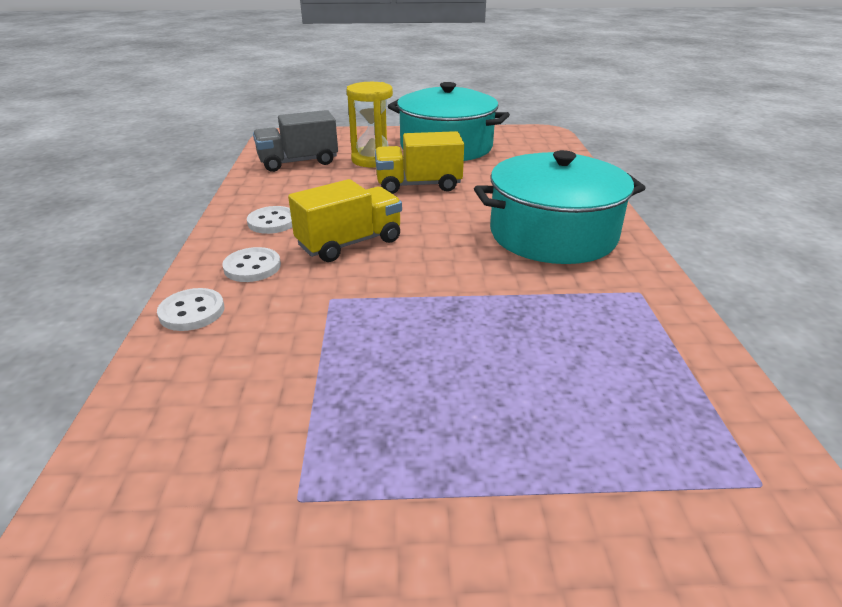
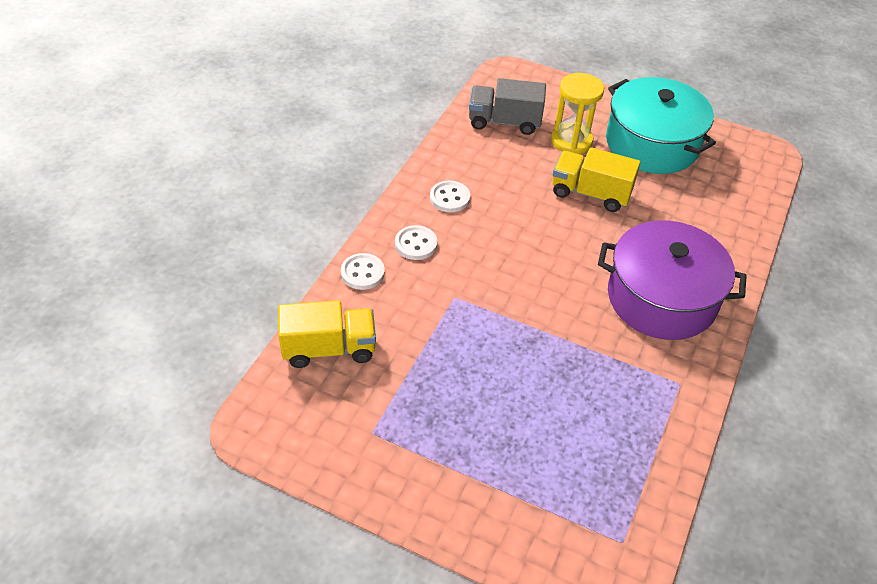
camera: 25 degrees right, 15 degrees up
(350, 243) = (495, 245): yellow truck -> yellow truck (329, 348)
(553, 234) = (661, 298): turquoise pot -> purple pot

